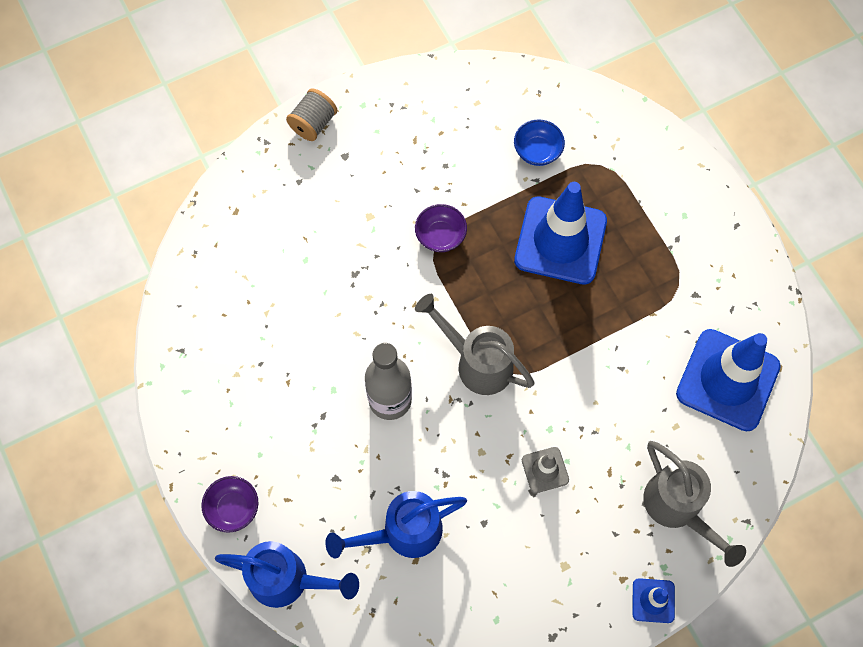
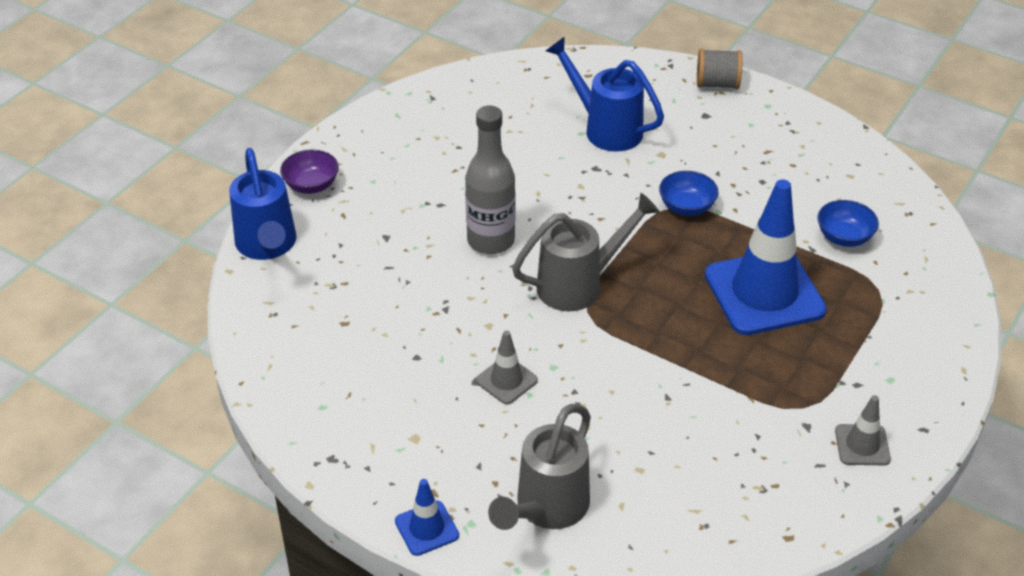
camera: 60 degrees right, 25 degrees down
(403, 532) = (365, 303): blue watering can -> blue watering can (606, 128)
(440, 236) = (686, 207): purple bowl -> blue bowl
(477, 362) = (579, 285): grey watering can -> grey watering can turned 60 degrees clockwise
(727, 380) = (732, 494): blue traffic cone -> none
(730, 272) = (862, 445): none -> grey traffic cone

